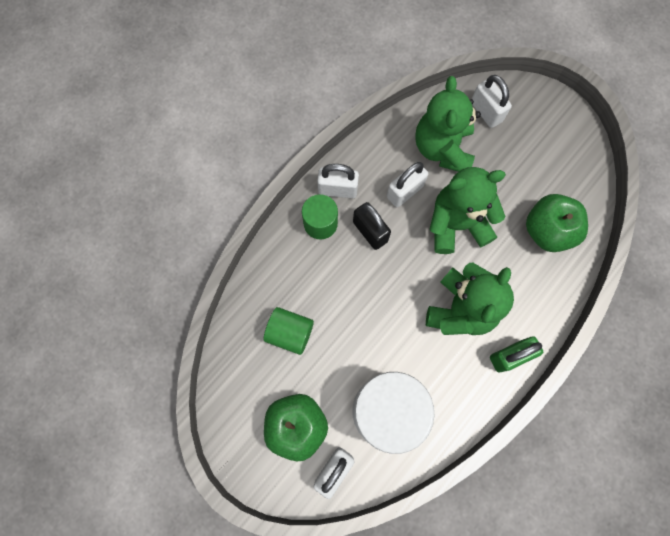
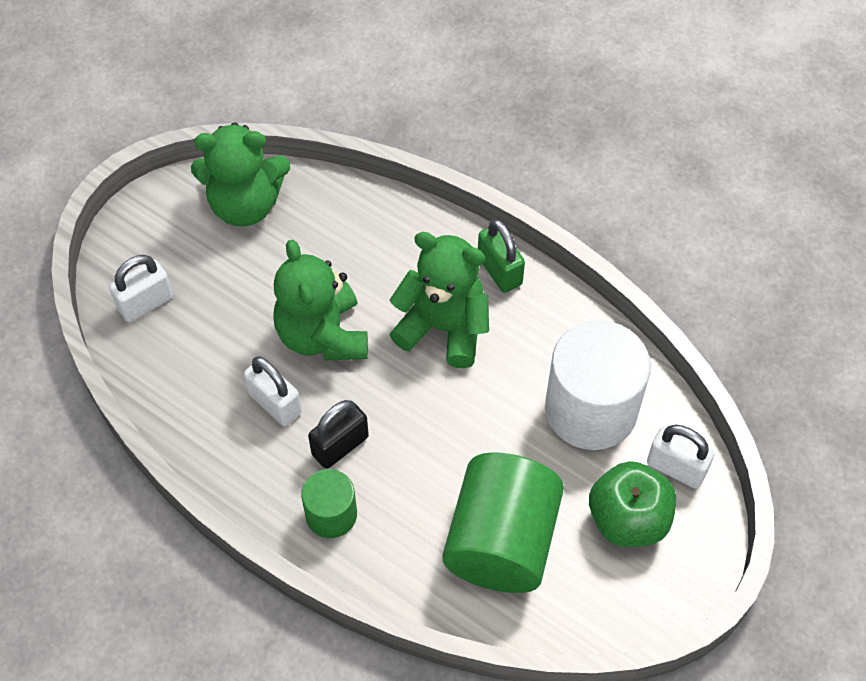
camera: 95 degrees left, 15 degrees down
(290, 333) = (501, 541): green cylinder -> green cylinder, size x1.87
(338, 189) = (275, 495): white padlock -> none
(442, 148) = (205, 357): green teddy bear -> green teddy bear (245, 204)
(547, 231) = (326, 229): green apple -> none

